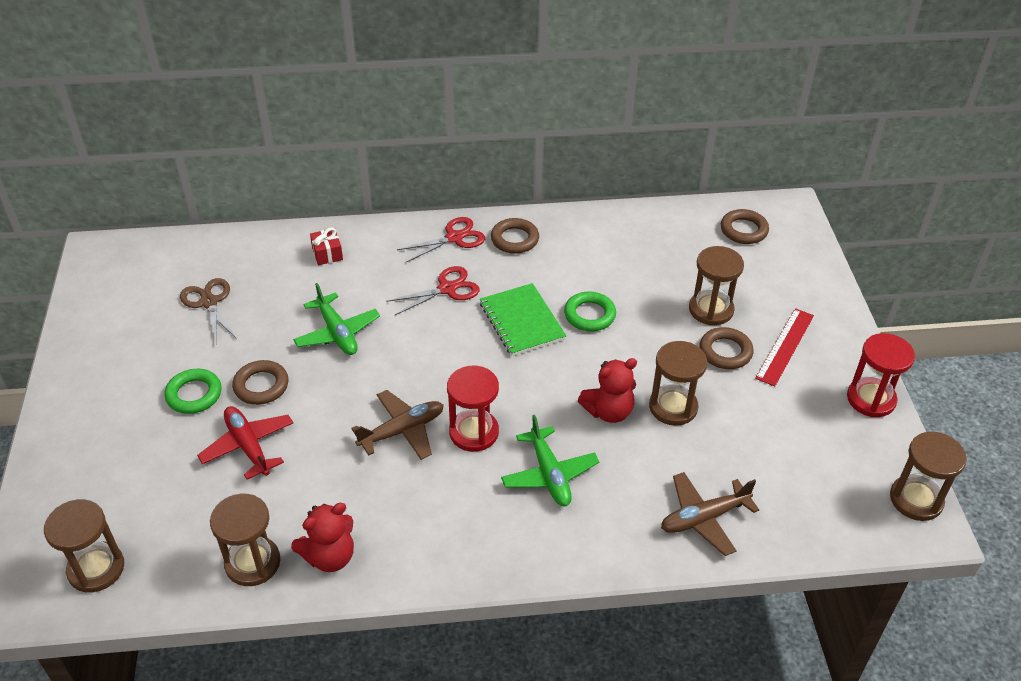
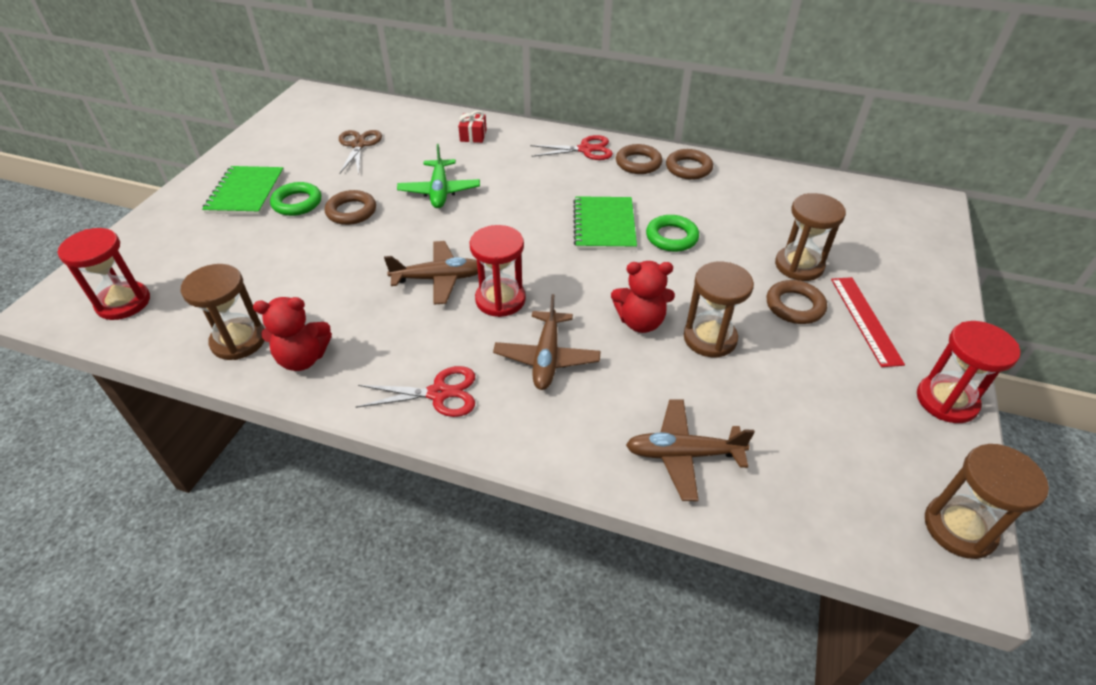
camera: 25 degrees right, 0 degrees up
(96, 569) = (123, 303): brown hourglass -> red hourglass
(125, 400) = (245, 192): none -> green notebook
(248, 446) = (306, 251): red plane -> none
(447, 289) = (554, 184): red scissors -> red scissors (439, 393)
(549, 474) = (547, 358): green plane -> brown plane
(743, 230) = (871, 209): brown ring -> brown ring (688, 168)
(784, 346) = (865, 320): red ruler -> red ruler turned 60 degrees counterclockwise

